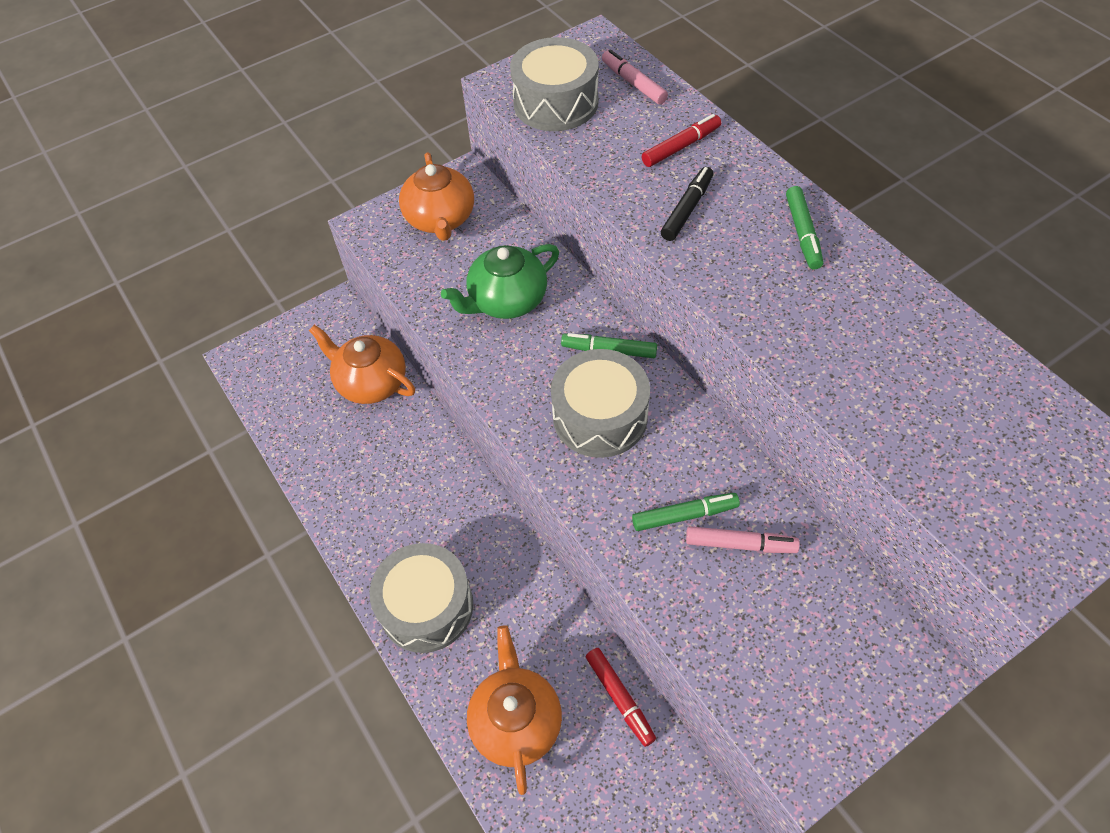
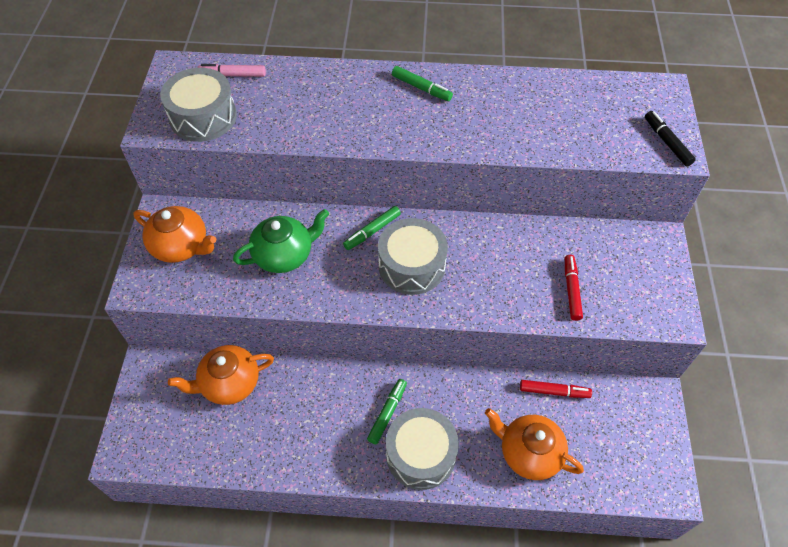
camera: 55 degrees left, 0 degrees up
(506, 300) = (284, 255): green teapot -> green teapot turned 120 degrees counterclockwise
(680, 147) = (306, 90): red marker -> red marker (571, 290)
(684, 515) = (507, 272): green marker -> green marker (387, 413)
(686, 209) = (354, 119): black marker -> black marker (667, 142)
(739, 544) = (543, 261): pink marker -> none

